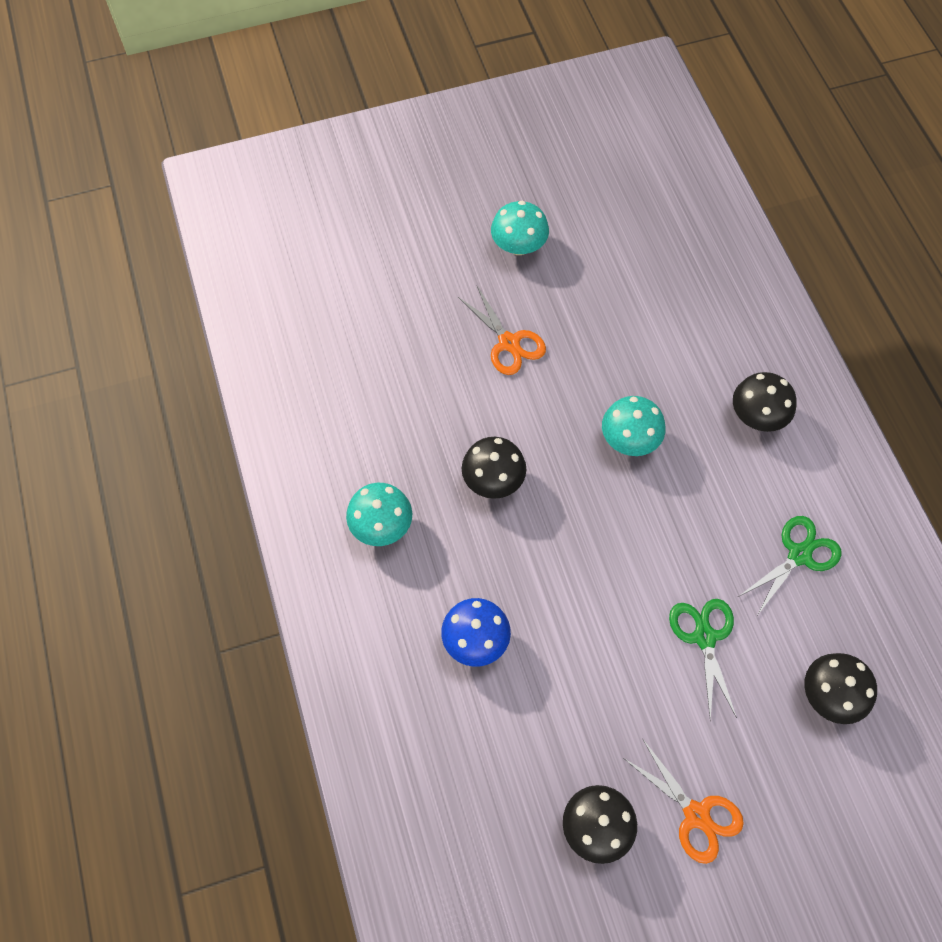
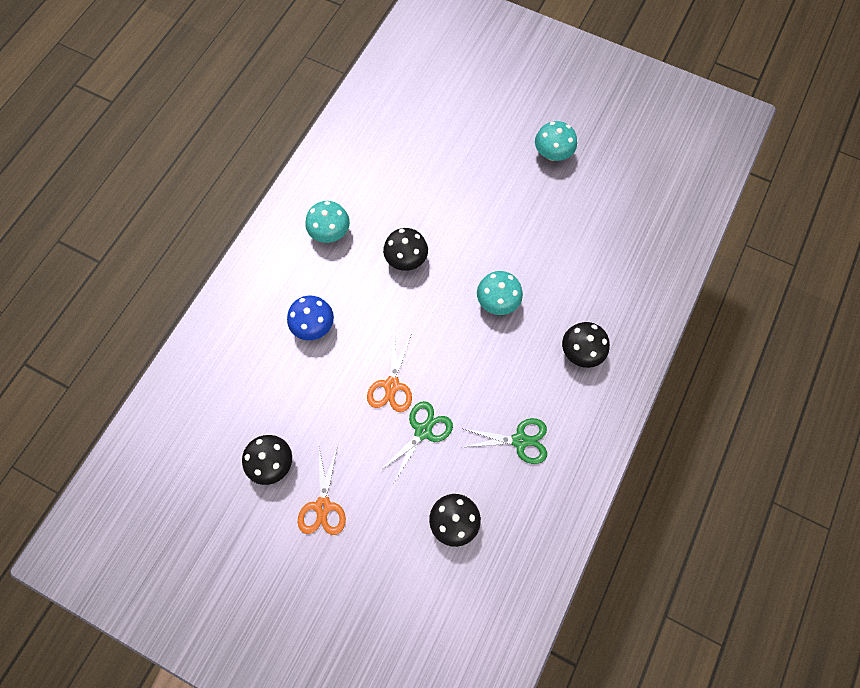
camera: 45 degrees right, 5 degrees up
(509, 343) = (490, 199): orange scissors -> orange scissors (392, 385)

